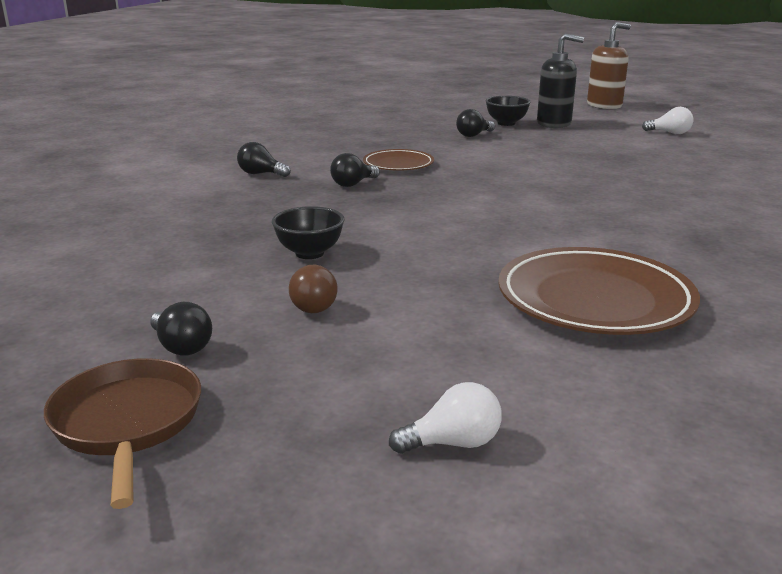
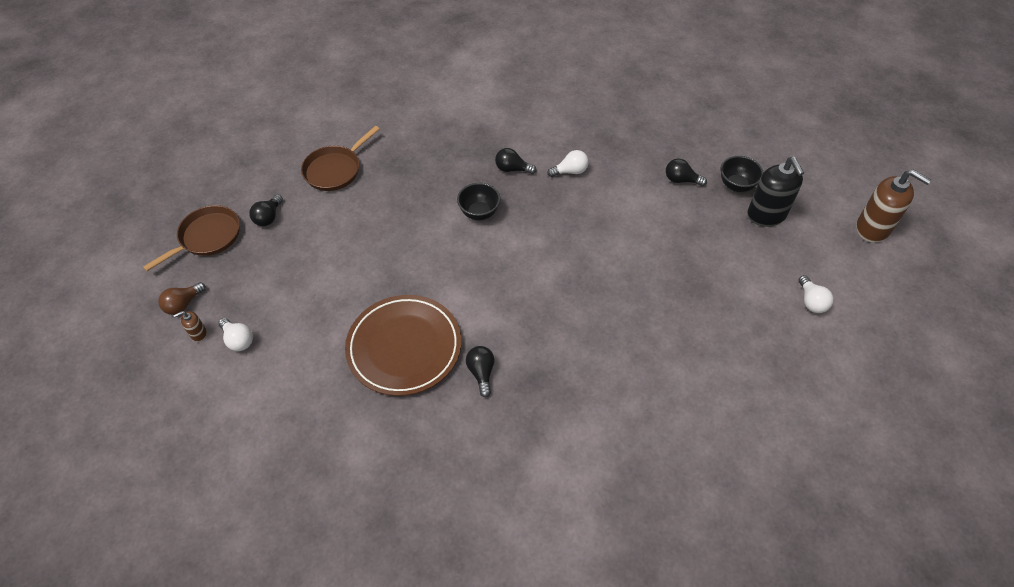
camera: 60 degrees right, 30 degrees up
(171, 273) = (335, 170): none -> brown pan
(261, 174) = (498, 119): black light bulb -> black light bulb (481, 373)
(309, 253) = (390, 206): black bowl -> black bowl (479, 213)
(311, 305) = (330, 238): brown light bulb -> brown light bulb (183, 304)
(387, 493) = (198, 333): none -> brown soap dispenser
(398, 164) = (570, 171): brown plate -> white light bulb

